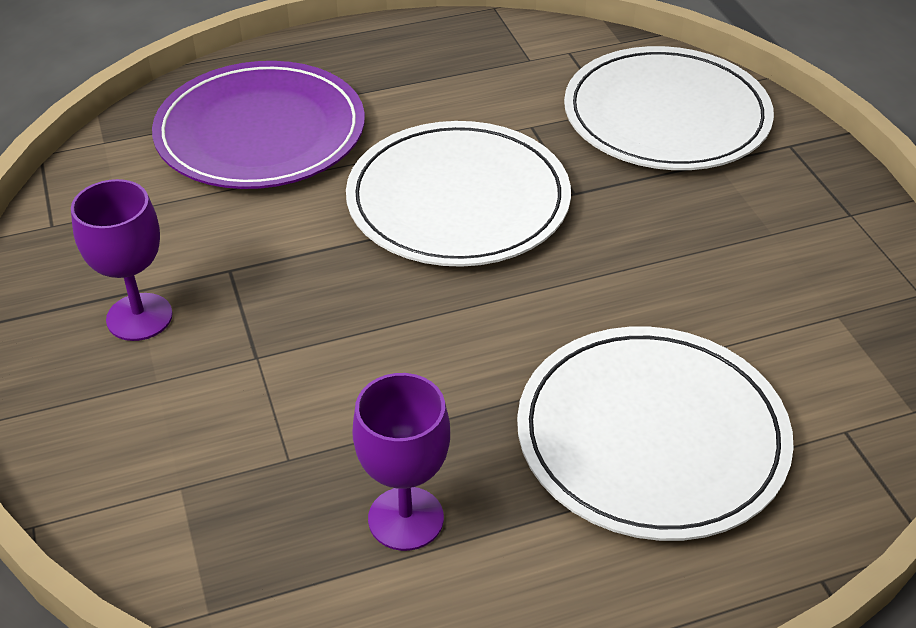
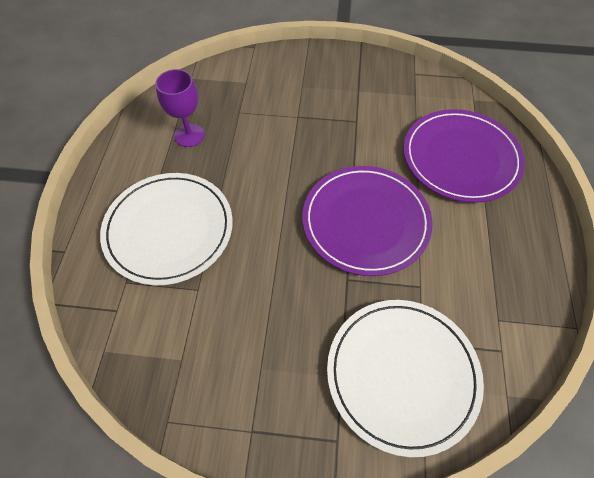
camera: 115 degrees right, 15 degrees up
(139, 317) = (341, 88): purple goblet -> none
(458, 200) = (365, 221): white plate -> purple plate

